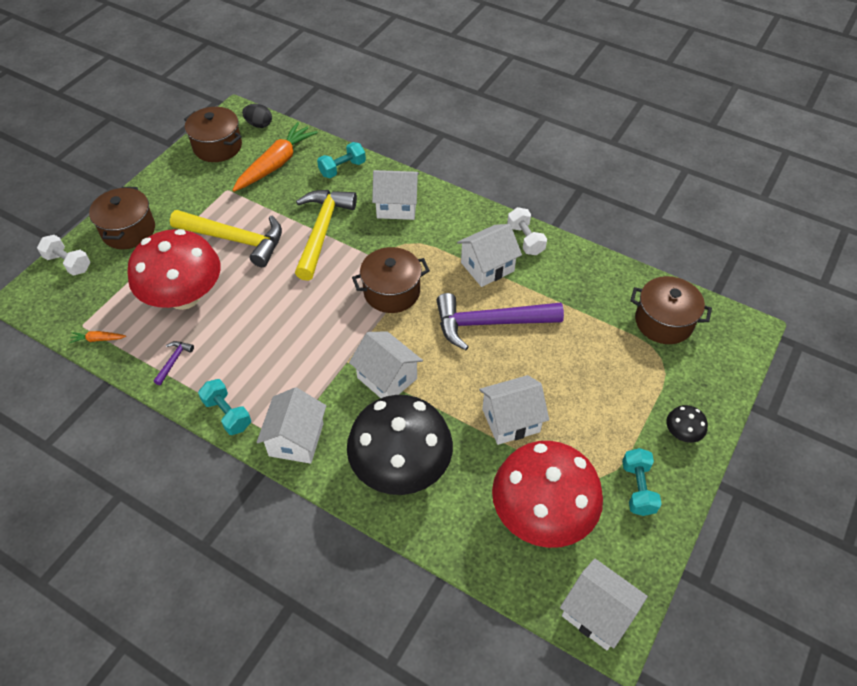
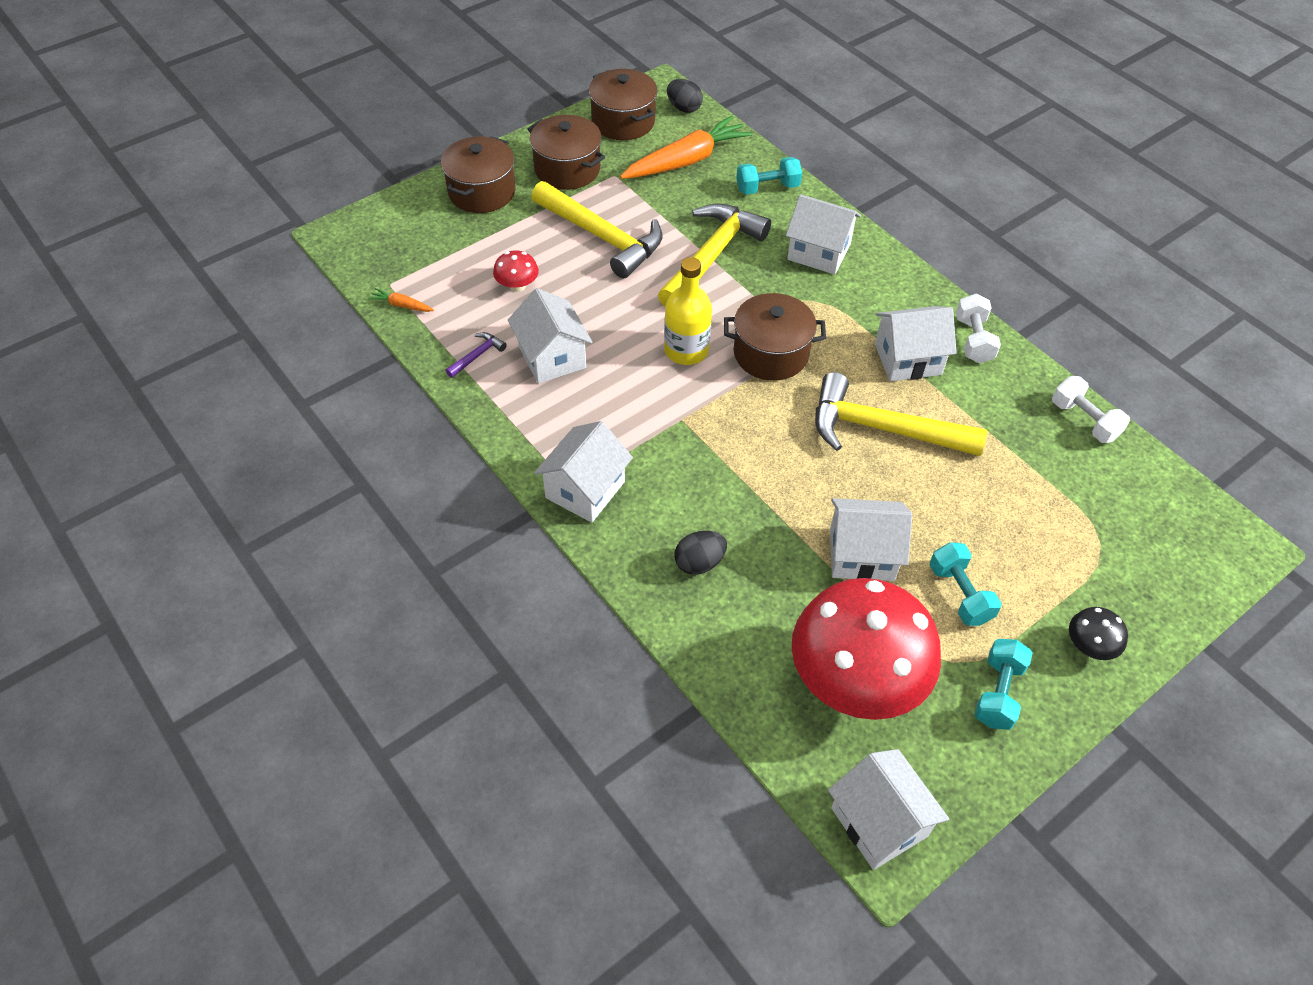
camera: 20 degrees right, 0 degrees up
(68, 263) = (400, 210): white dumbbell -> white dumbbell (1084, 420)
(184, 296) = (517, 286): red mushroom -> red mushroom, size x0.40
(227, 414) = (516, 434): turquoise dumbbell -> turquoise dumbbell (960, 594)
(330, 308) = (686, 350): none -> yellow bottle
(387, 378) = (723, 454): white house -> white house (552, 357)
(401, 466) = (699, 563): black mushroom -> black egg
(490, 323) = (883, 429): purple hammer -> yellow hammer
(663, 322) = (1124, 499): brown pot -> brown pot (567, 169)

